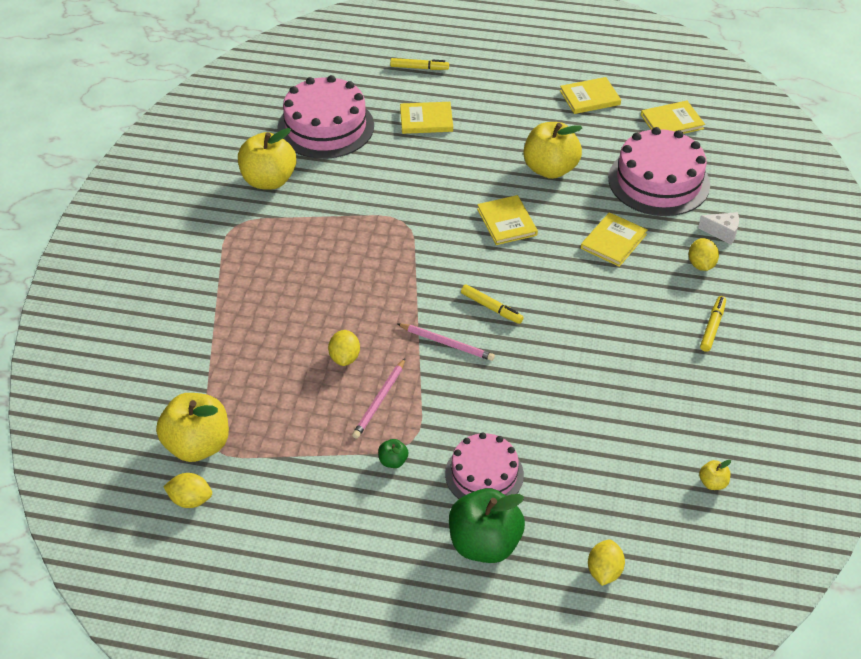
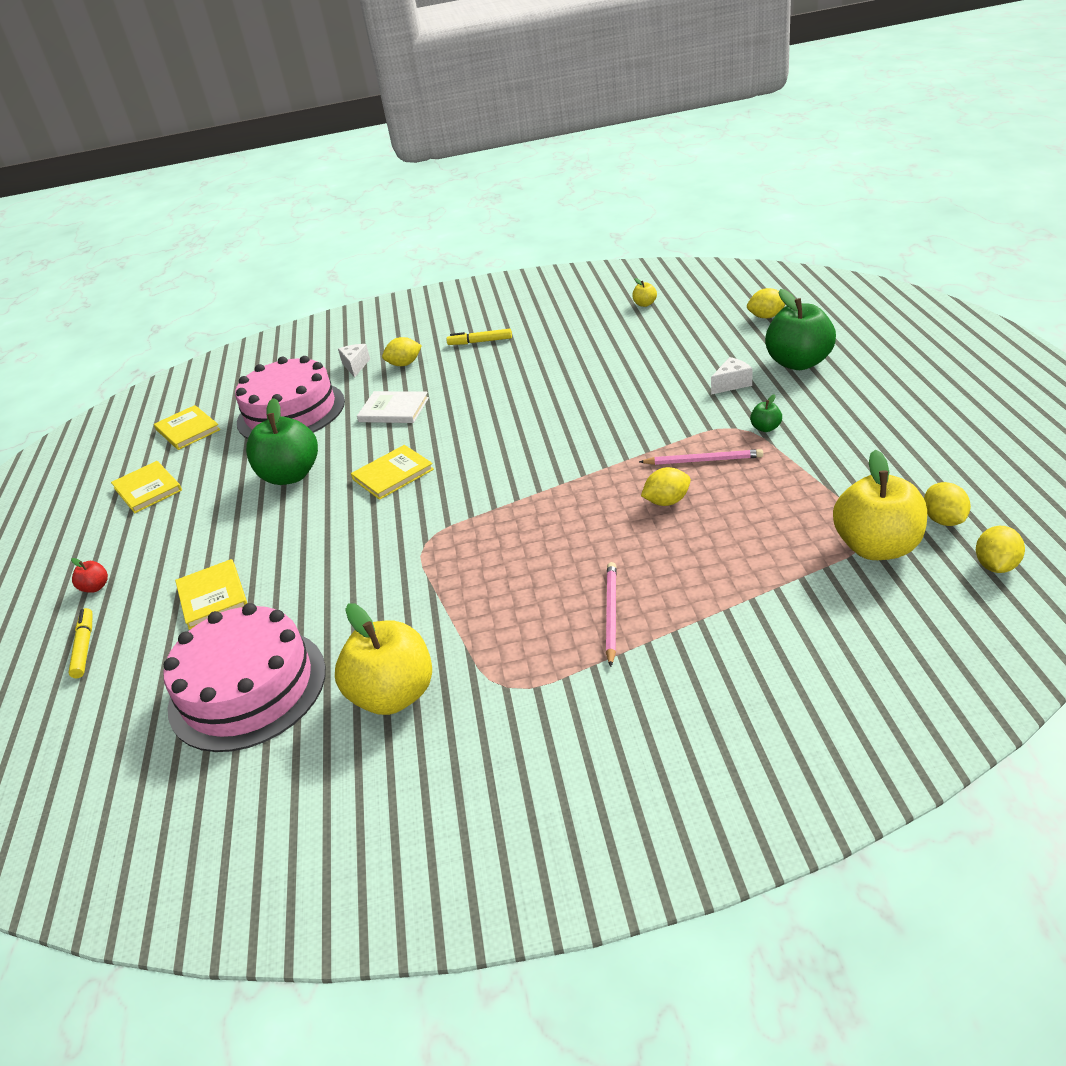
camera: 105 degrees left, 10 degrees down
(126, 496) = (996, 566): none -> yellow lemon
(447, 343) = (596, 450): pink pencil -> pink pencil (611, 614)
(479, 72) = (96, 587): none -> red apple
(484, 474) = (732, 384): pink cake -> white cheese
(491, 308) = (529, 443): yellow marker -> none
(550, 169) = (291, 475): yellow apple -> green apple
(613, 241) = (394, 410): yellow book -> white book

